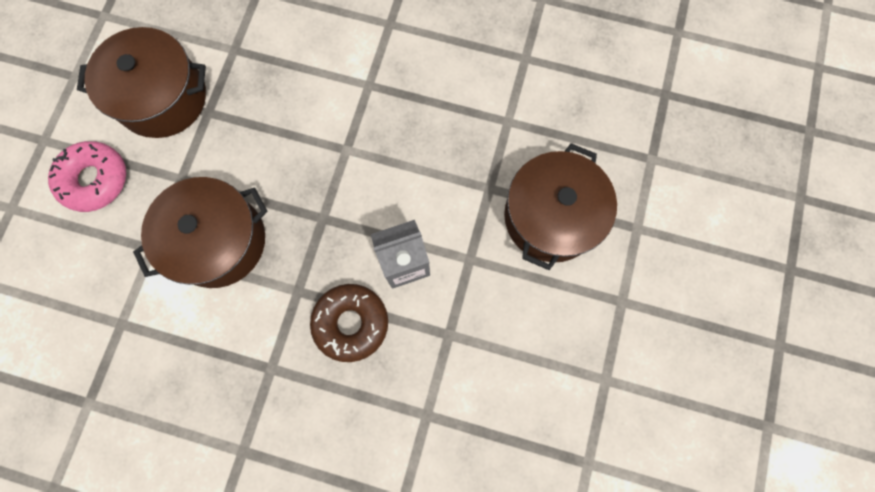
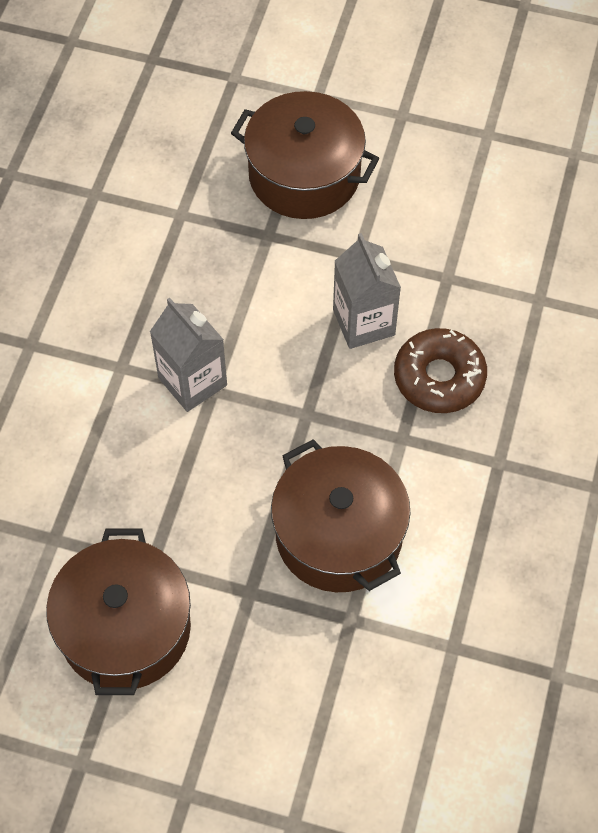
camera: 90 degrees left, 15 degrees down
(95, 180) = (250, 707): pink donut -> none
(354, 134) = (192, 381): none -> grey carton

